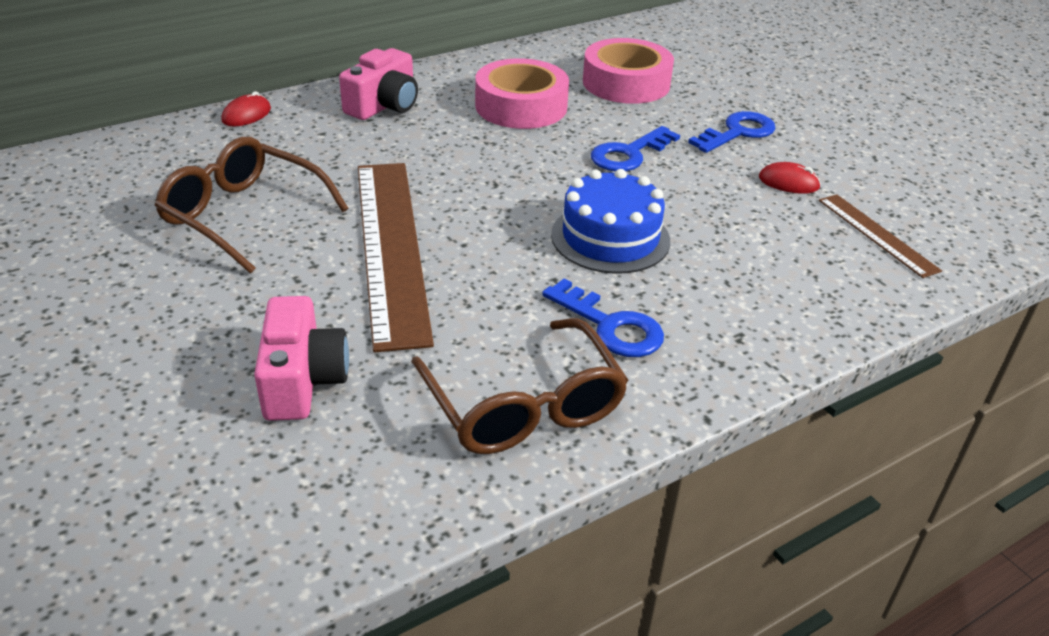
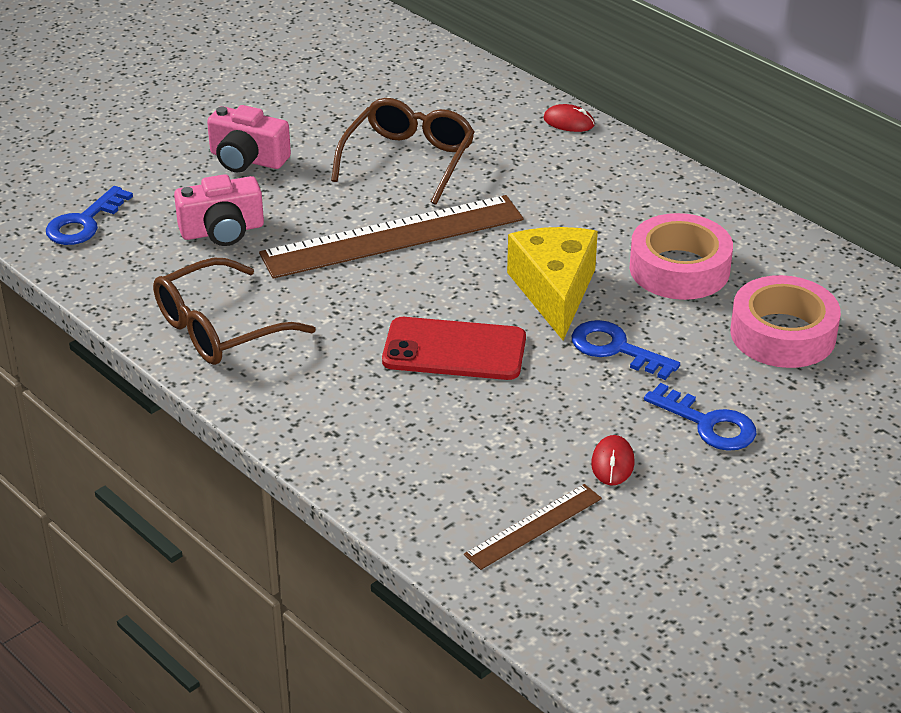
camera: 80 degrees right, 0 degrees up
(384, 105) = (630, 188): pink camera -> pink camera (247, 159)
(531, 168) = (554, 291): none -> yellow cheese
(610, 237) = (454, 350): blue cake -> red phone
(611, 326) = (324, 361): blue key -> blue key (84, 223)

